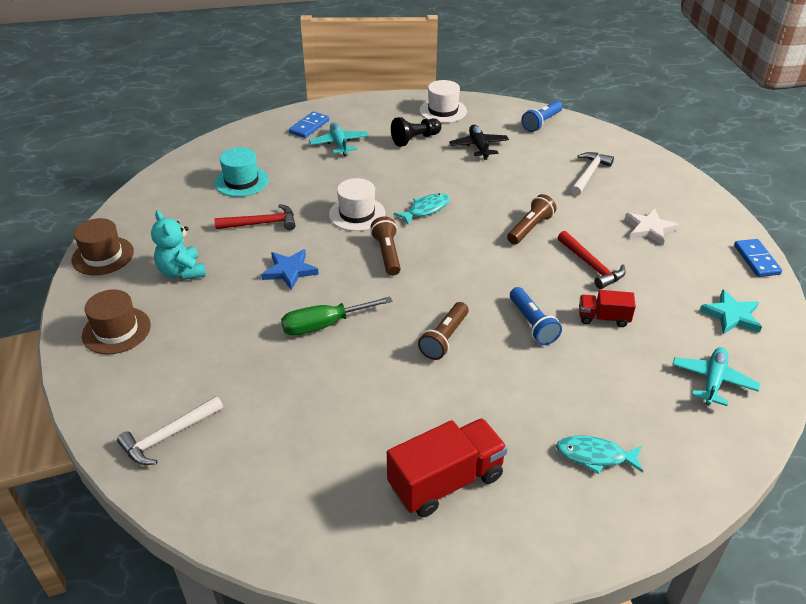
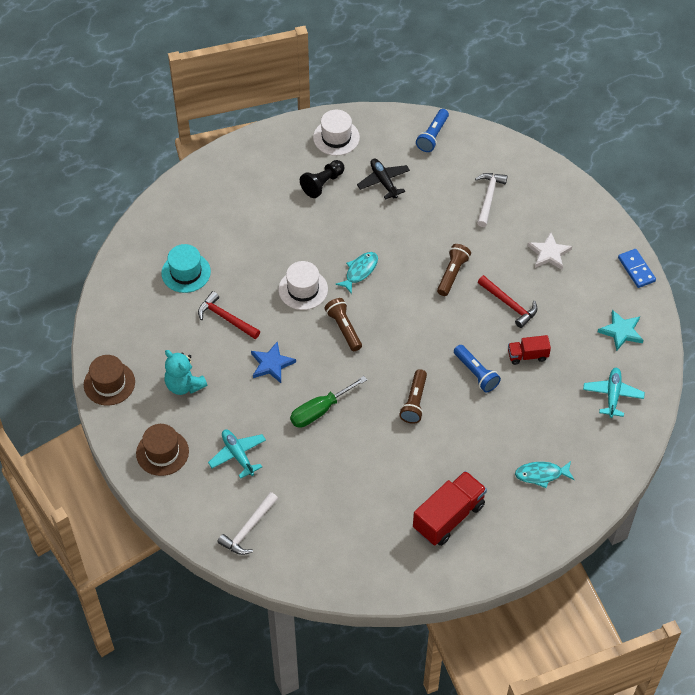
camera: 15 degrees left, 15 degrees up
(261, 223) = (226, 318): red hammer -> red hammer turned 120 degrees counterclockwise
(309, 127) = (217, 187): blue domino -> none
(339, 144) = (255, 205): turquoise plane -> turquoise plane (238, 455)

